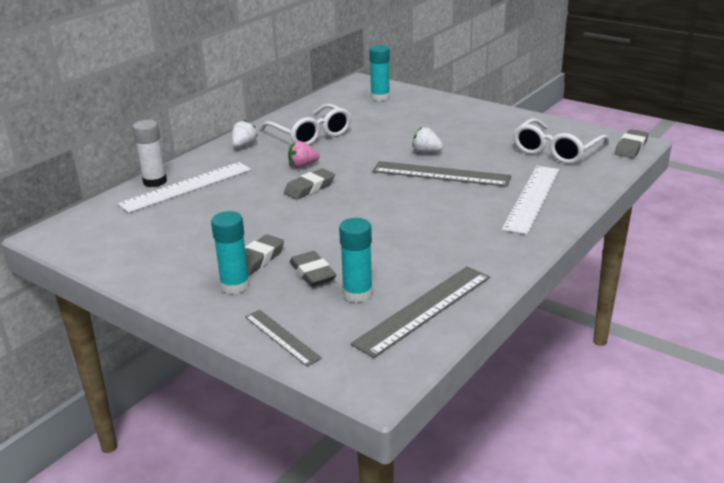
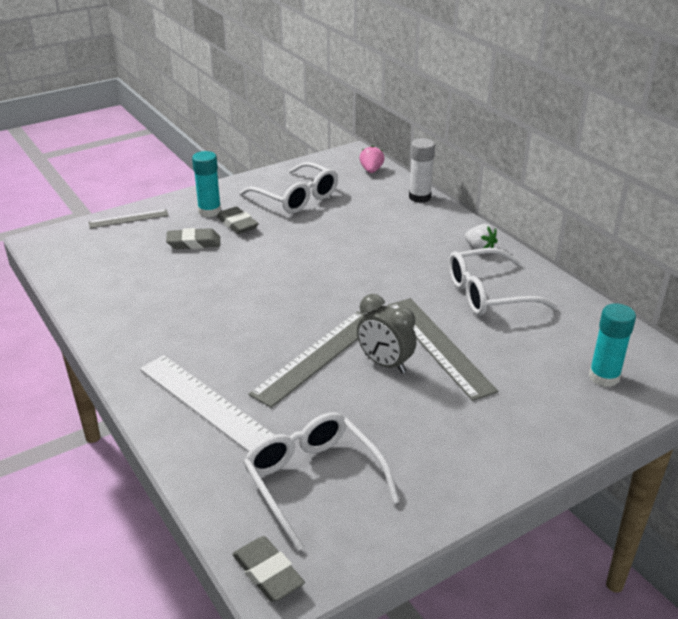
camera: 110 degrees right, 5 degrees up
(179, 242) = (296, 198): none -> white glasses
(187, 187) = (397, 210): white ruler -> none
(302, 166) = (403, 274): pink strawberry -> pink strawberry (371, 170)
(309, 188) = (347, 268): grey eraser -> none
(357, 294) = (145, 256): turquoise glue stick -> none
(423, 309) = (94, 278): grey ruler -> grey ruler (439, 346)
(426, 152) = (385, 364): white strawberry -> grey clock

